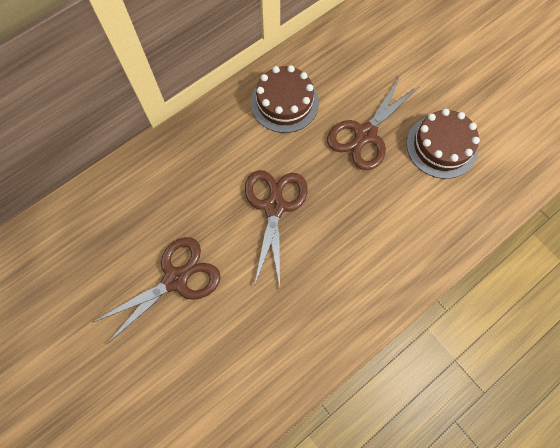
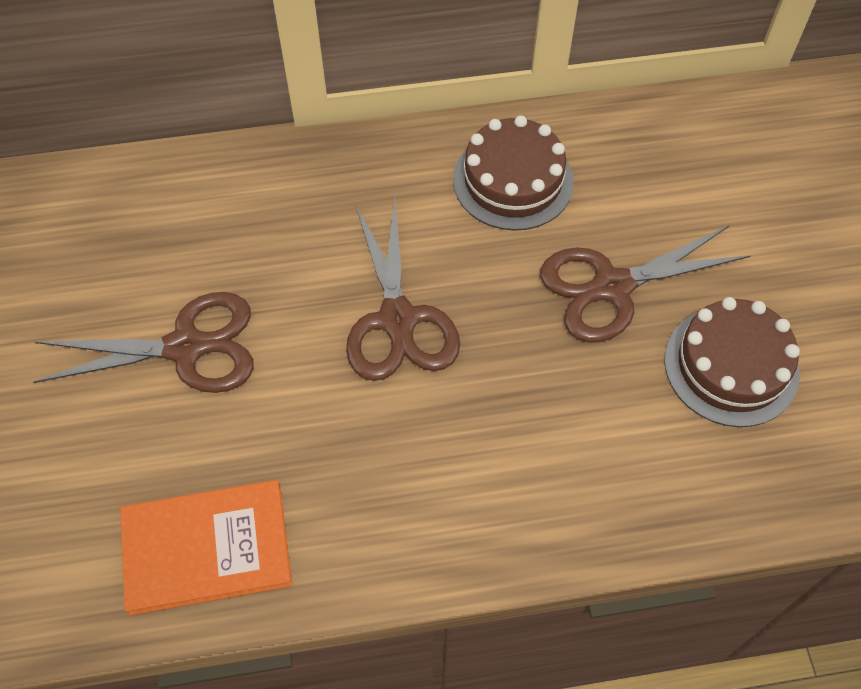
camera: 30 degrees right, 10 degrees down
(256, 376) = (207, 548): none -> orange book
(274, 206) = (398, 320): brown scissors -> brown scissors turned 135 degrees clockwise

